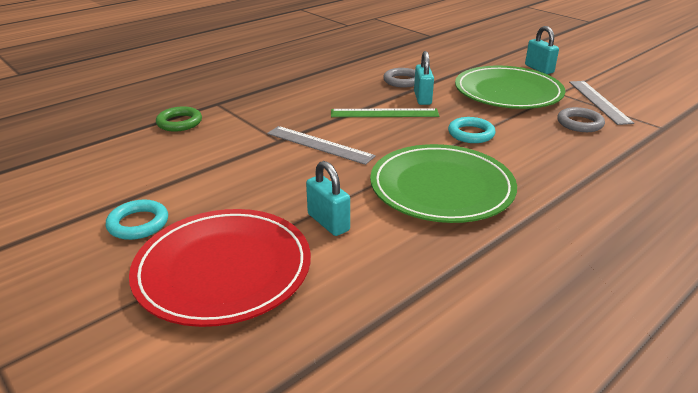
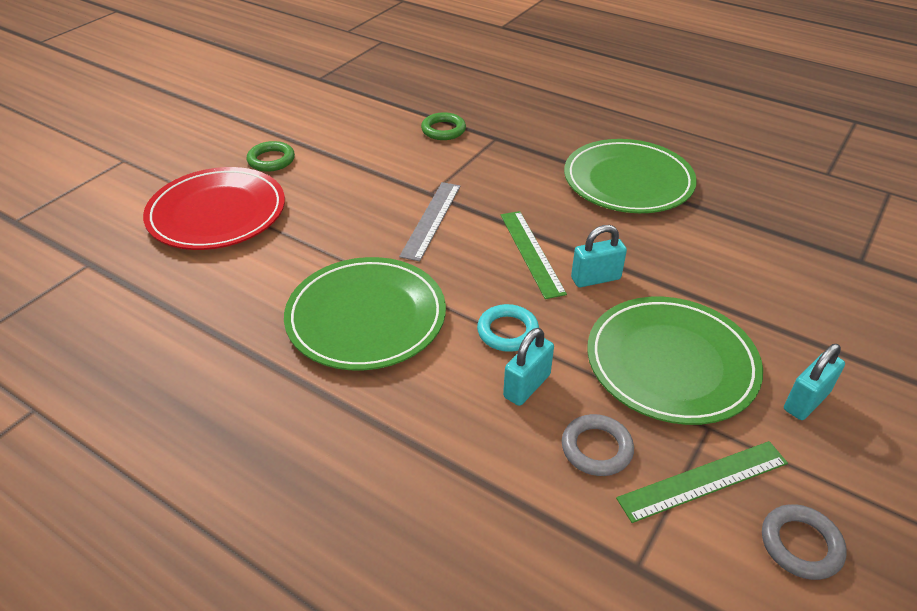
camera: 75 degrees right, 10 degrees up
(138, 224) = (271, 160): turquoise ring -> green ring
(317, 71) = (628, 181): none -> green plate
(328, 222) = (288, 252): turquoise padlock -> turquoise padlock (527, 386)
(402, 81) = (643, 254): grey ring -> grey ring (800, 545)
(598, 101) = (703, 480): grey ruler -> green ruler

